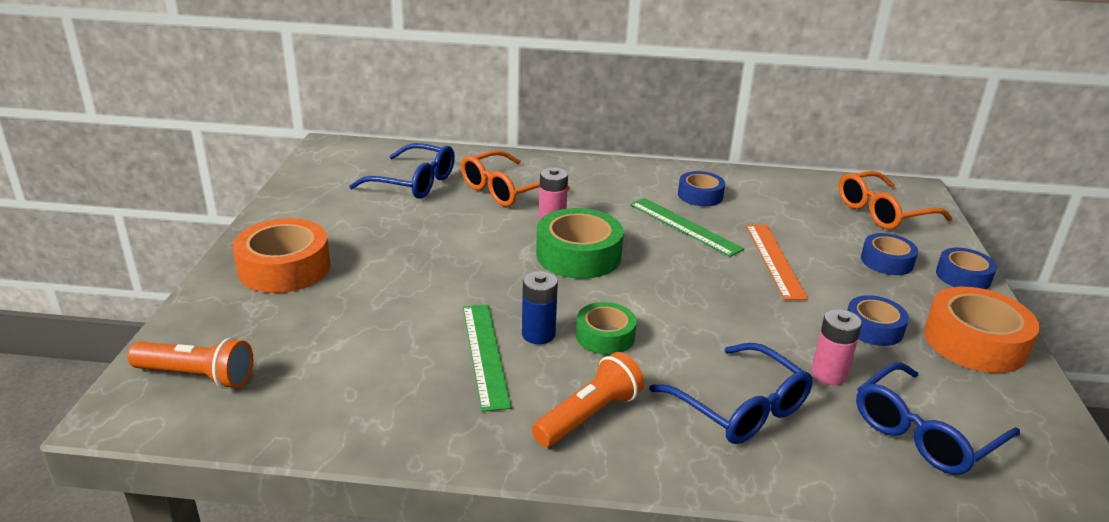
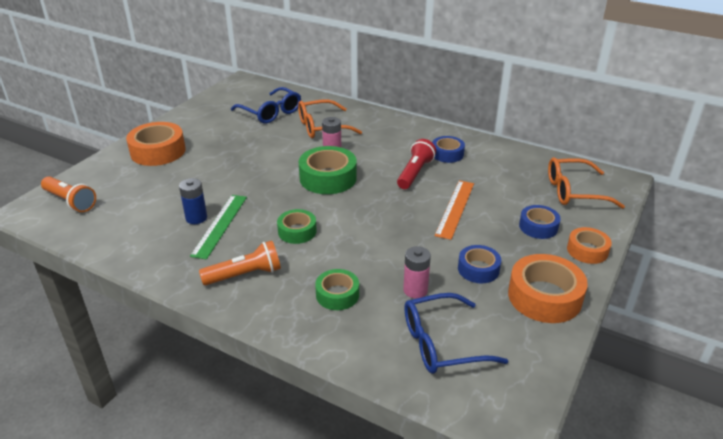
camera: 25 degrees right, 5 degrees up
(538, 334) = (259, 221): blue battery -> blue battery (196, 218)
(684, 226) = (415, 173): green ruler -> red flashlight
(740, 408) = (337, 295): blue glasses -> green tape
(963, 276) = (587, 250): blue tape -> orange tape

